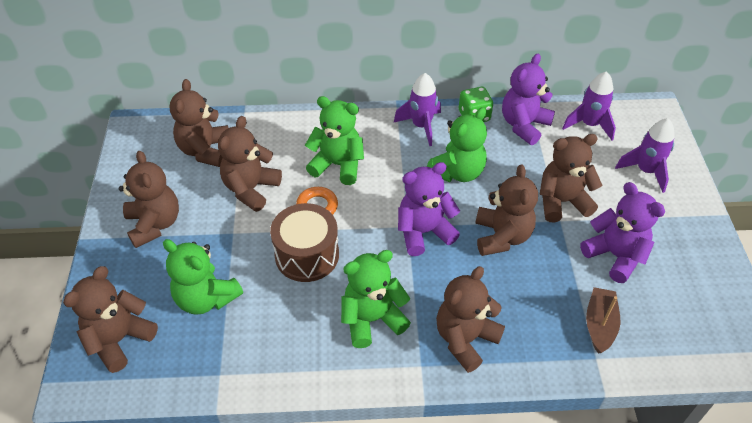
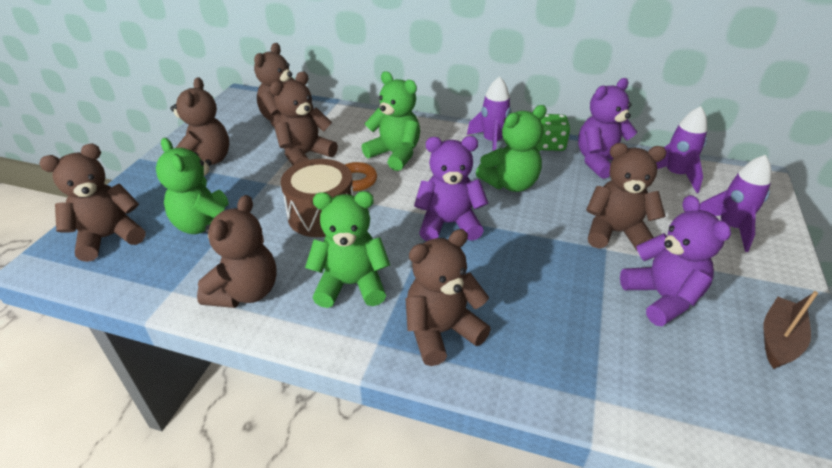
camera: 20 degrees right, 10 degrees down
(501, 236) = (531, 247): brown teddy bear -> brown teddy bear (245, 292)
(599, 324) = (614, 363): brown boat -> brown boat (779, 340)

